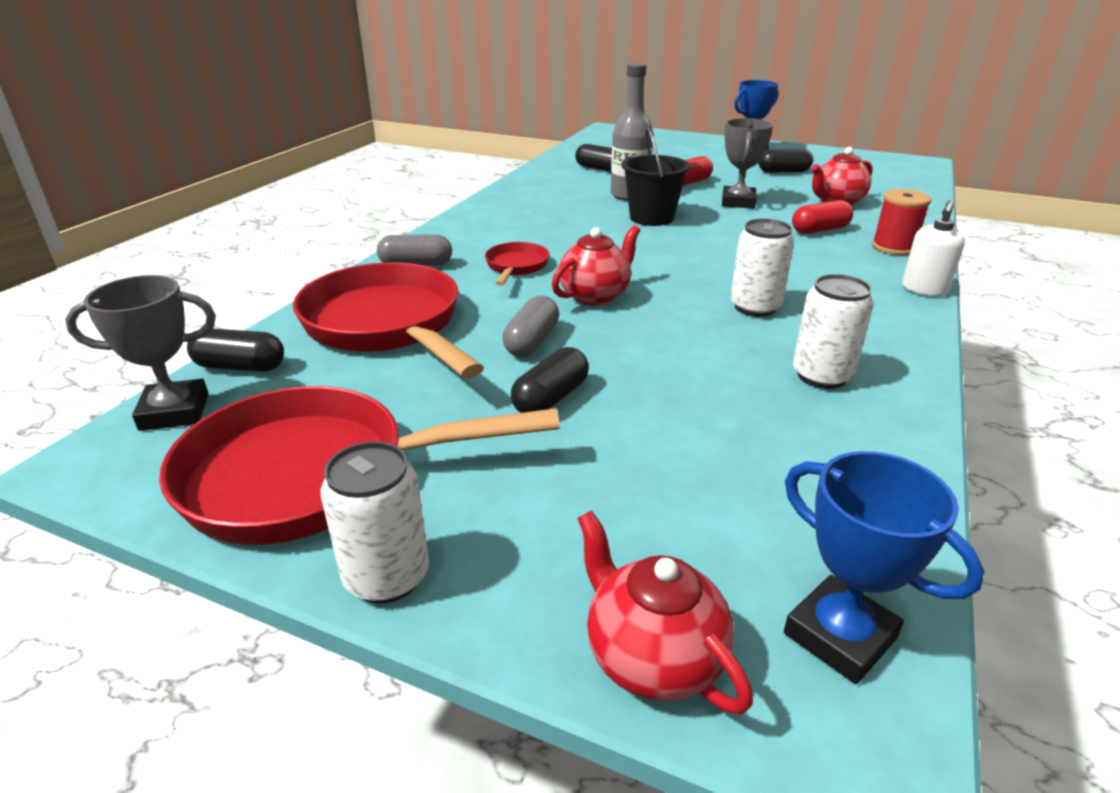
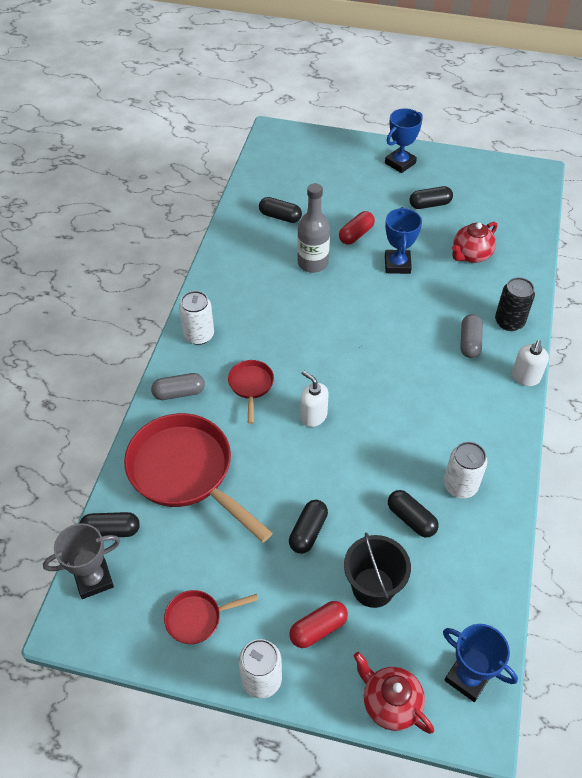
camera: 10 degrees left, 20 degrees up
(314, 476) = (198, 618): red pan -> red pan, size x0.47
(531, 342) = (283, 476): grey capsule -> grey capsule (469, 342)
(595, 296) = (313, 416): red teapot -> white soap dispenser
(651, 218) = (335, 299): black bucket -> black bucket (373, 587)
(733, 402) = (411, 519): none -> black capsule
(738, 202) = (397, 264): grey trophy -> blue trophy
(755, 307) = (418, 415): white can -> white can (199, 335)
(820, 230) = (458, 302): red capsule -> red capsule (318, 629)
(893, 247) = (509, 322): red spool -> black can

